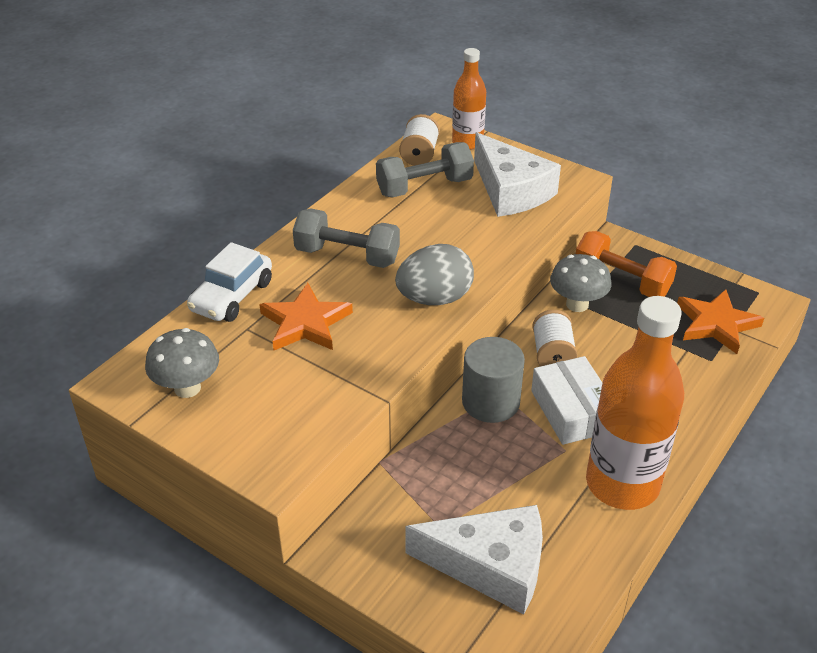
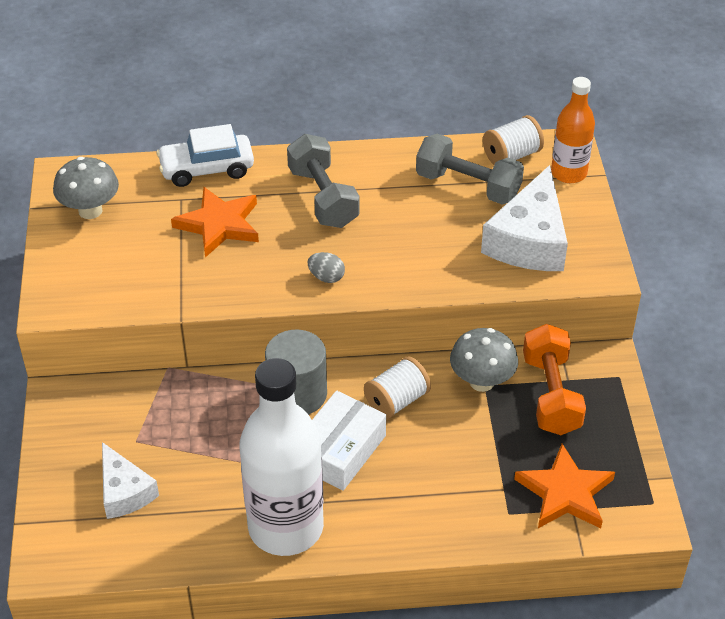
camera: 50 degrees right, 5 degrees up
(434, 298) = (326, 277): grey egg -> grey egg, size x0.47
(491, 566) = (124, 491): white cheese -> white cheese, size x0.61
(622, 484) = (286, 527): orange bottle -> white bottle

